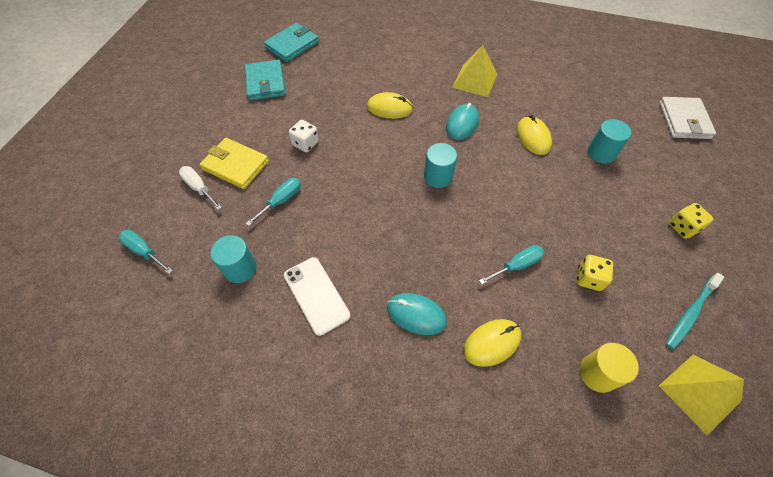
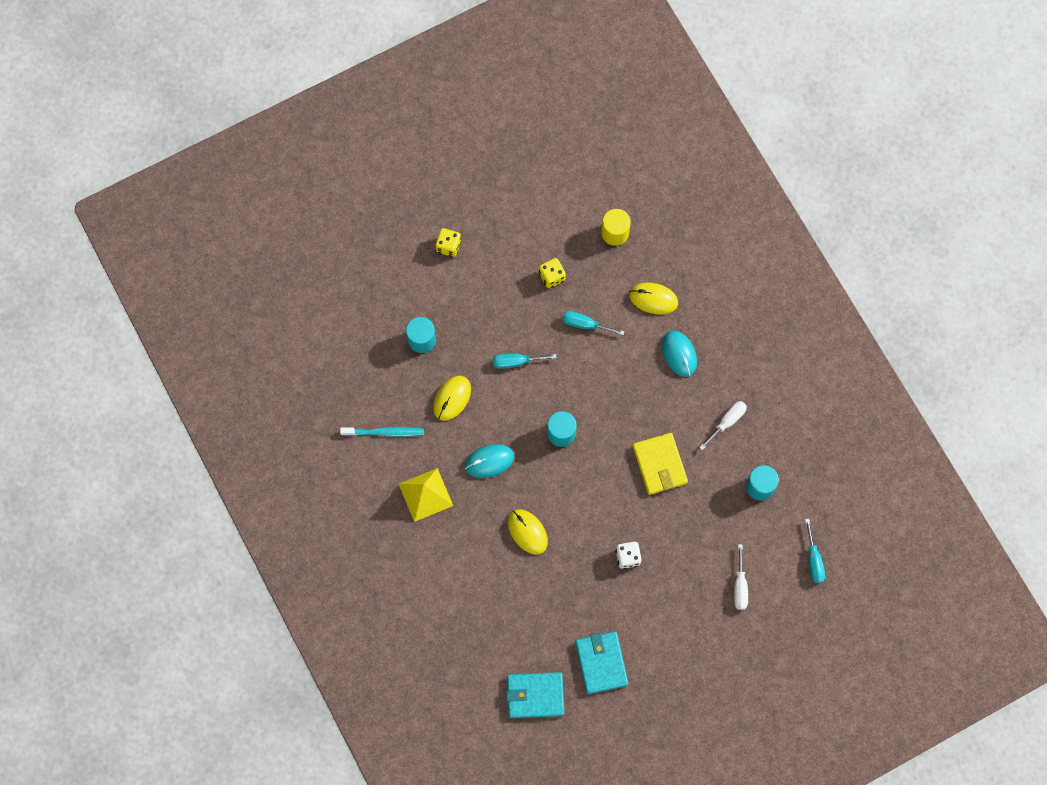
camera: 135 degrees left, 15 degrees up
(235, 165) = (697, 584): yellow wallet -> yellow wallet (659, 464)
(265, 83) = (601, 663): turquoise wallet -> turquoise wallet turned 45 degrees counterclockwise
(281, 201) = (690, 517): turquoise screwdriver -> turquoise screwdriver (516, 362)
(316, 295) = (727, 422): white phone -> white screwdriver
(684, 120) = (320, 303): white wallet -> none
(690, 313) = (521, 207): turquoise toothbrush -> turquoise toothbrush (384, 432)
(699, 393) = (574, 176): yellow pyramid -> none

